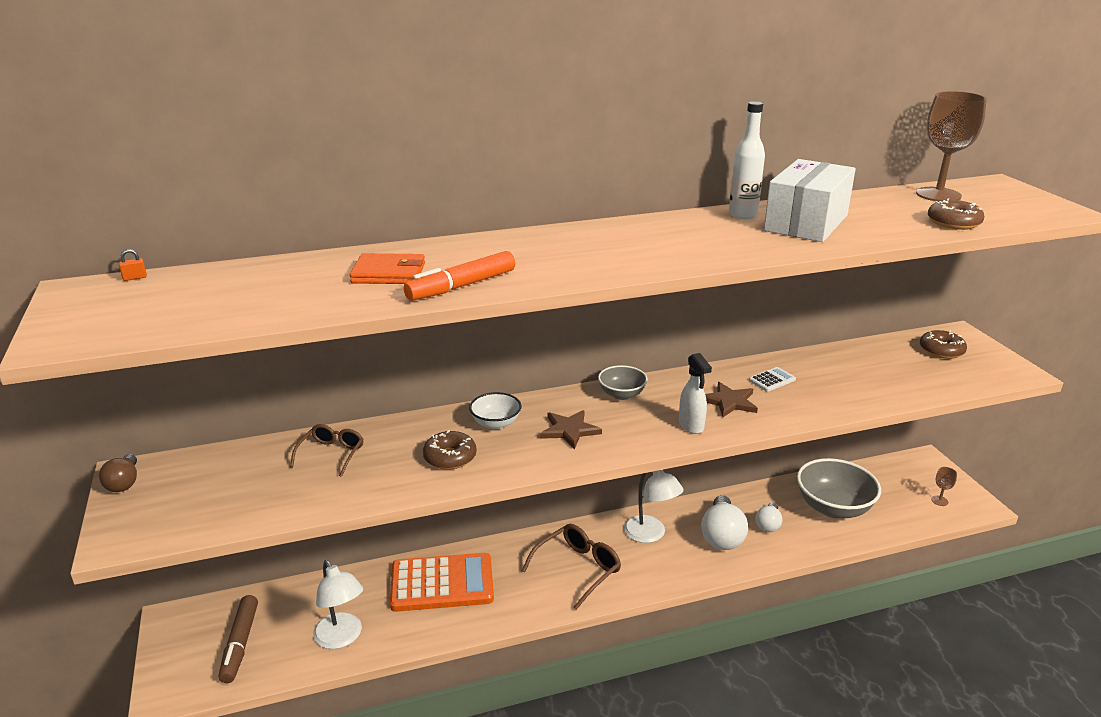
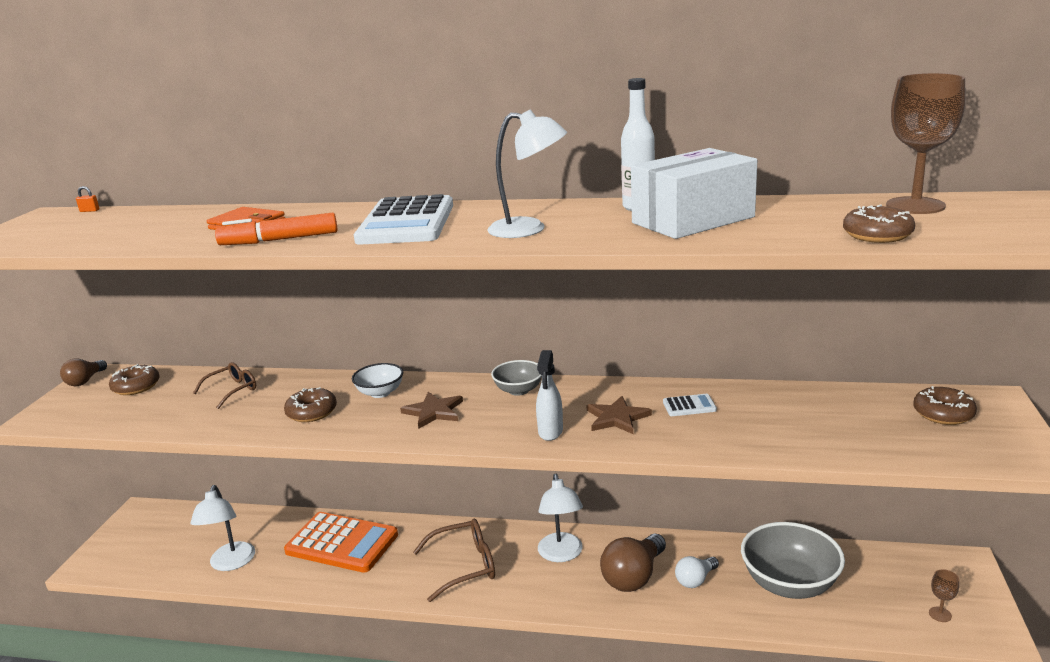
camera: 30 degrees right, 5 degrees down
(205, 475) = (136, 387): none -> brown donut
(240, 644) = (162, 544): brown marker -> none
(561, 252) = (406, 223): none -> white calculator
(688, 246) = (529, 229): none -> white lamp
(722, 536) = (634, 577): white light bulb -> brown light bulb

